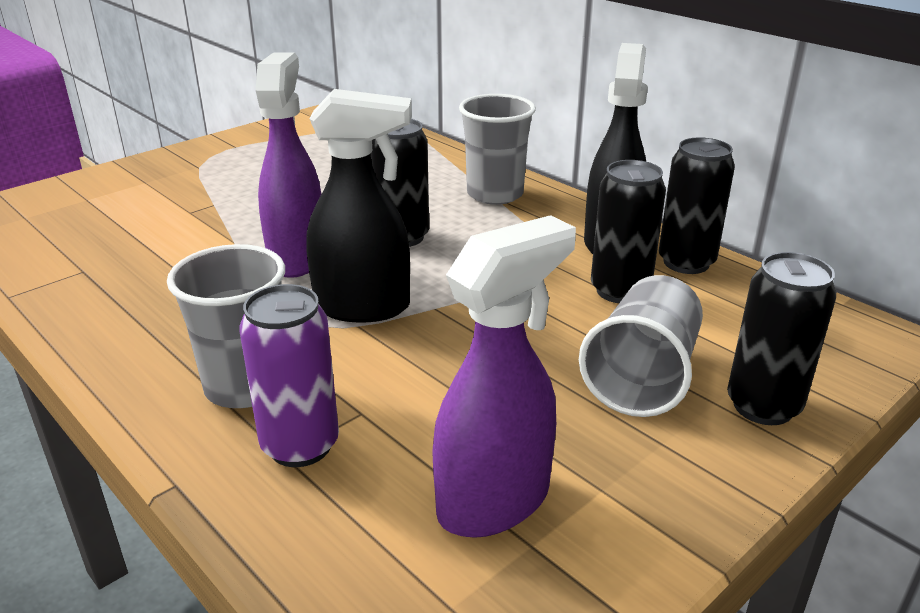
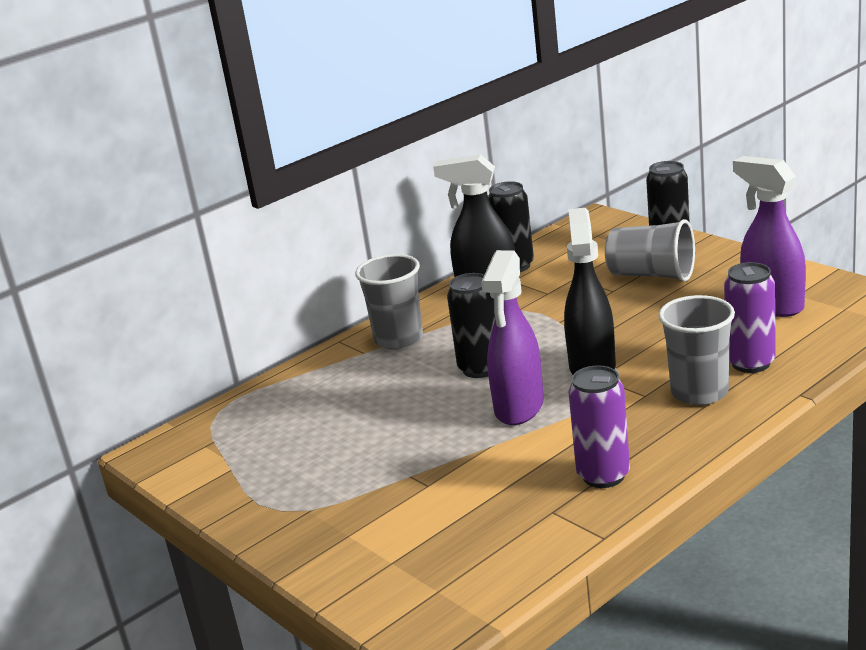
camera: 85 degrees left, 5 degrees down
(117, 302) = (603, 475): none -> purple can
(297, 258) = (519, 408): purple spray bottle -> purple spray bottle turned 75 degrees counterclockwise
(620, 291) = (555, 285): black can -> none

